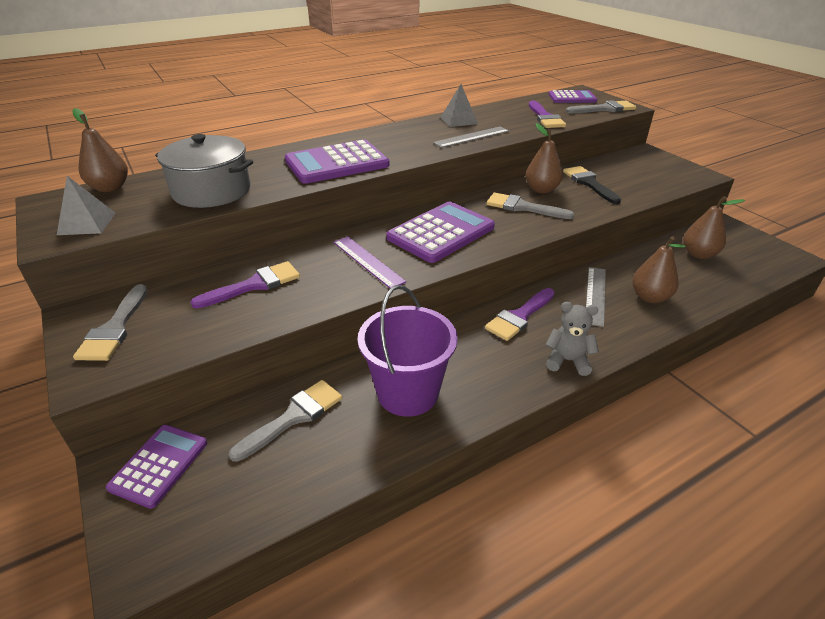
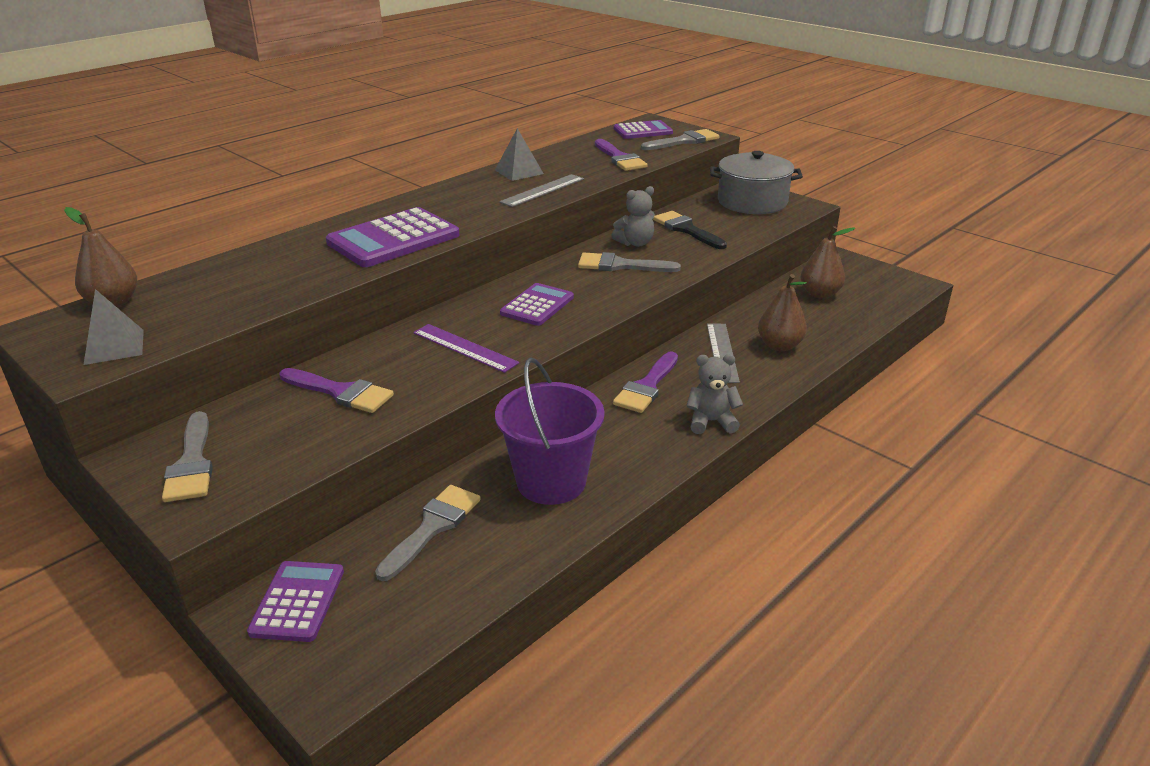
camera: 15 degrees left, 5 degrees down
(211, 191) = (253, 290): grey pot -> grey pot (752, 202)
(254, 285) = (340, 392): purple brush -> purple brush turned 75 degrees clockwise
(441, 233) = (537, 305): purple calculator -> purple calculator, size x0.61
(541, 190) = (635, 243): brown pear -> grey teddy bear

